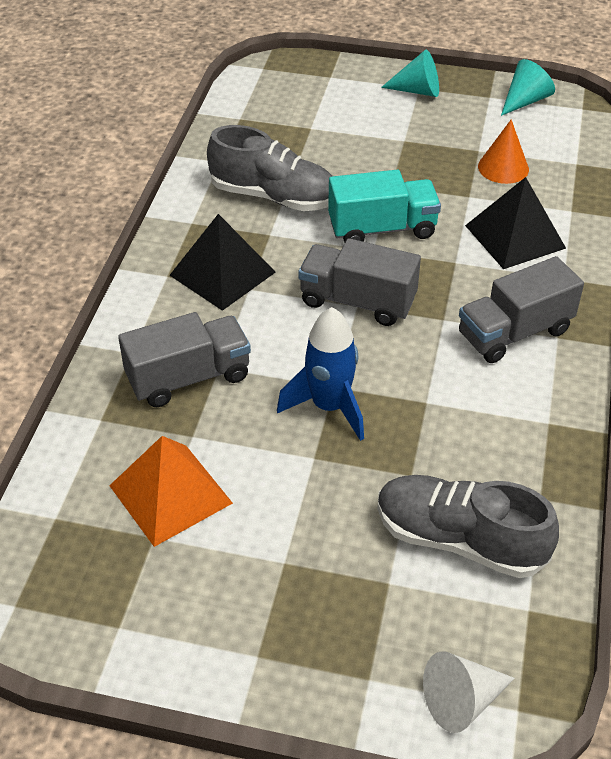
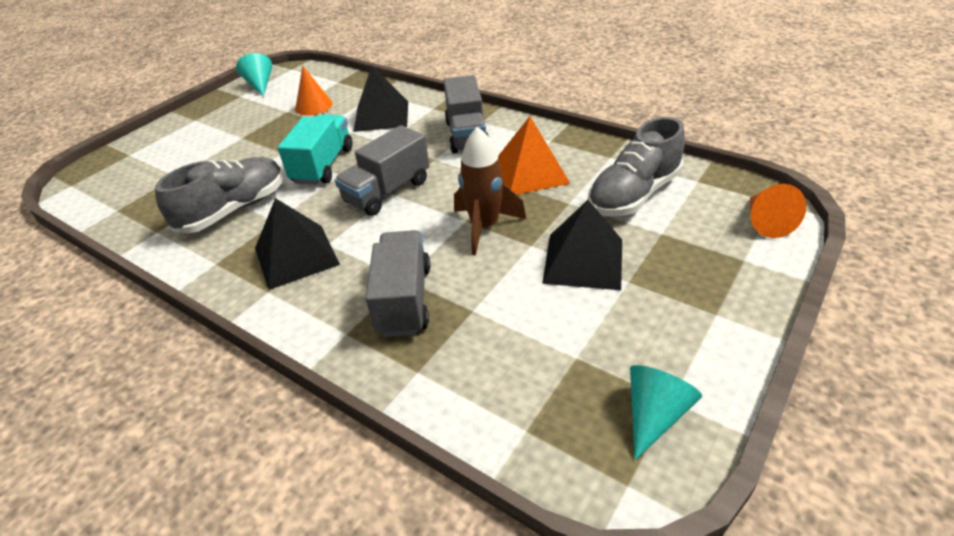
camera: 65 degrees left, 5 degrees down
(171, 494) = (532, 336): orange pyramid -> orange pyramid (530, 172)
(304, 512) = (583, 260): none -> black pyramid
(329, 407) = (484, 227): blue rocket -> brown rocket
(417, 90) = (197, 121): turquoise cone -> turquoise cone (654, 415)
(462, 701) = (766, 222): white cone -> orange cone

